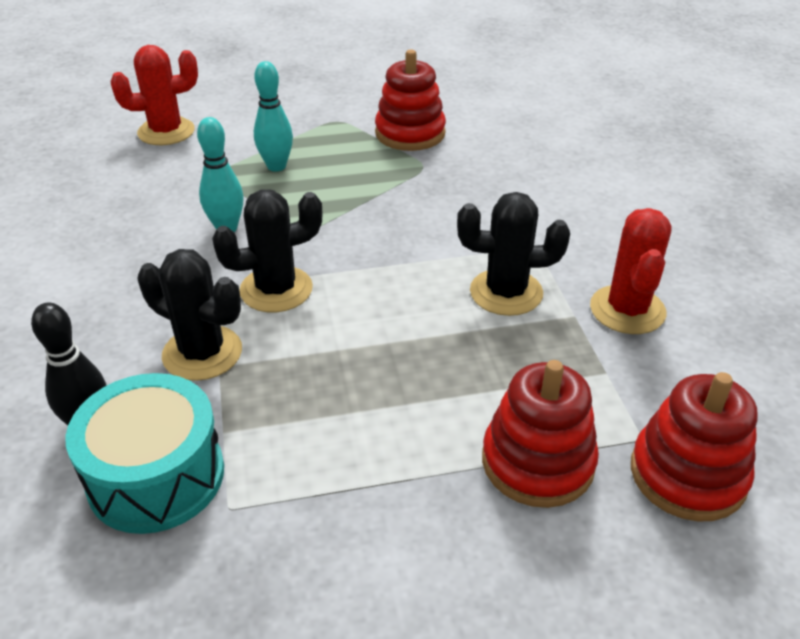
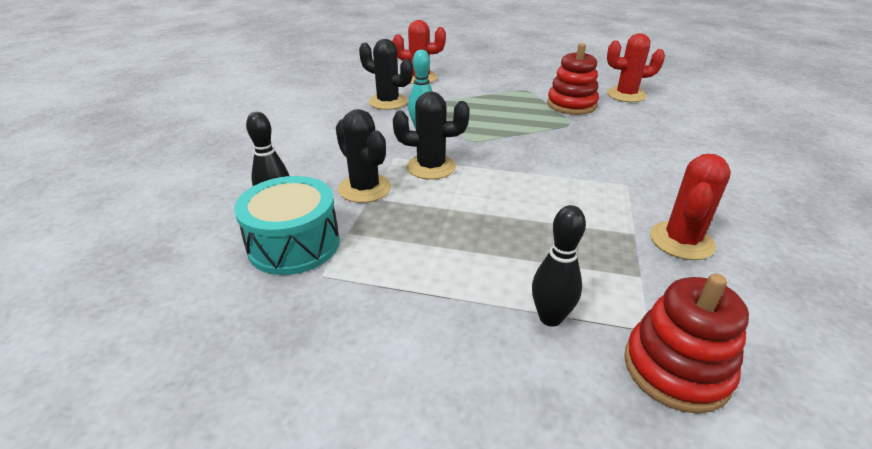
camera: 25 degrees right, 5 degrees down
(276, 166) = (473, 106): turquoise bowling pin -> none
(471, 101) = (626, 95): none -> red cactus
(506, 292) = (588, 206): black cactus -> black cactus (388, 102)
(537, 462) = (550, 317): red stacking toy -> black bowling pin

